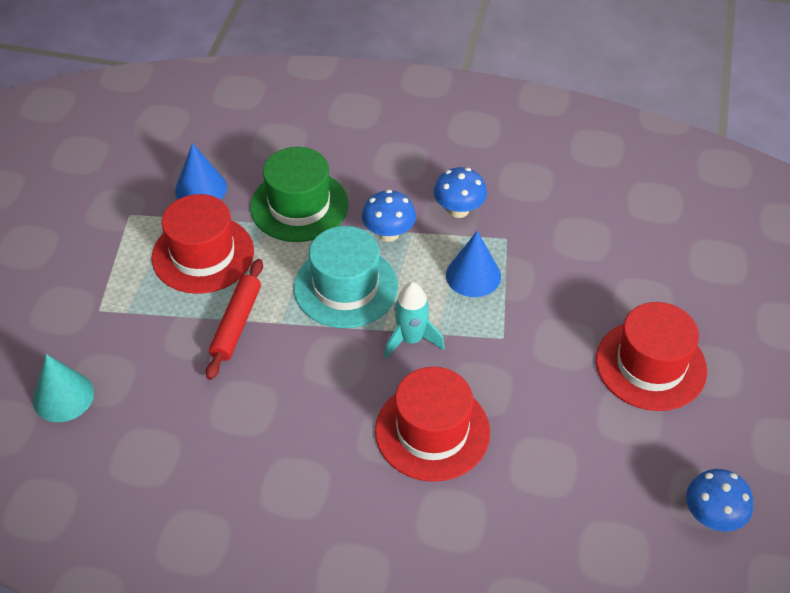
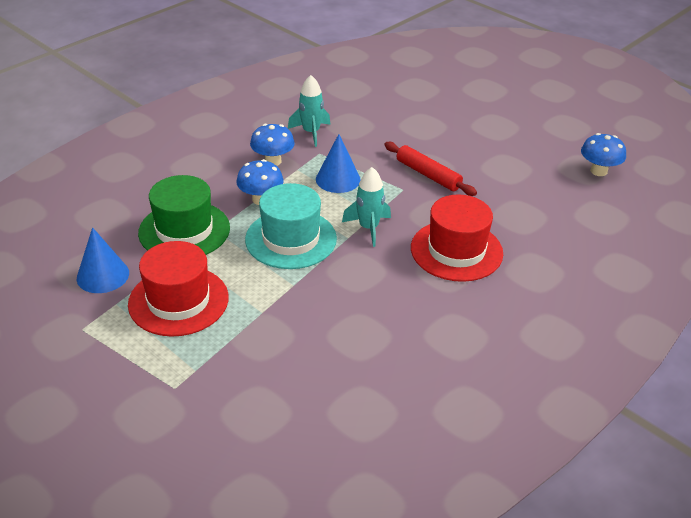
camera: 60 degrees left, 10 degrees down
(63, 396) = (253, 446): turquoise cone -> none
(236, 323) = (271, 309): red rolling pin -> red rolling pin (428, 175)
(537, 213) = (311, 132): none -> turquoise rocket
(651, 365) = (474, 144): red hat -> none

